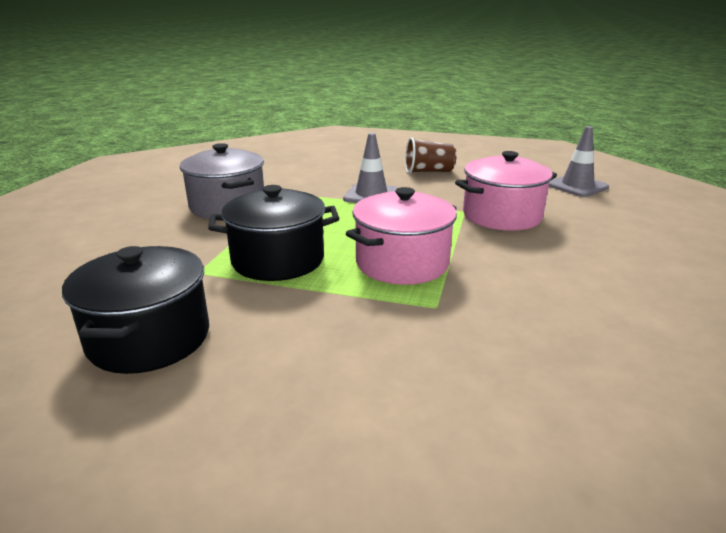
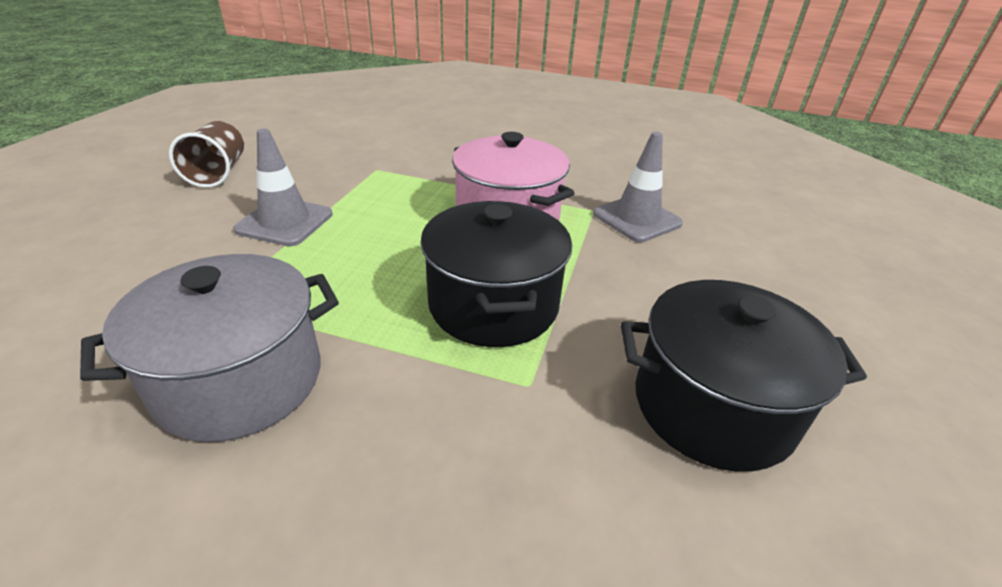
camera: 90 degrees left, 10 degrees up
(502, 216) = (400, 153): pink pot -> none
(577, 186) = (337, 109): grey traffic cone -> grey traffic cone (637, 219)

